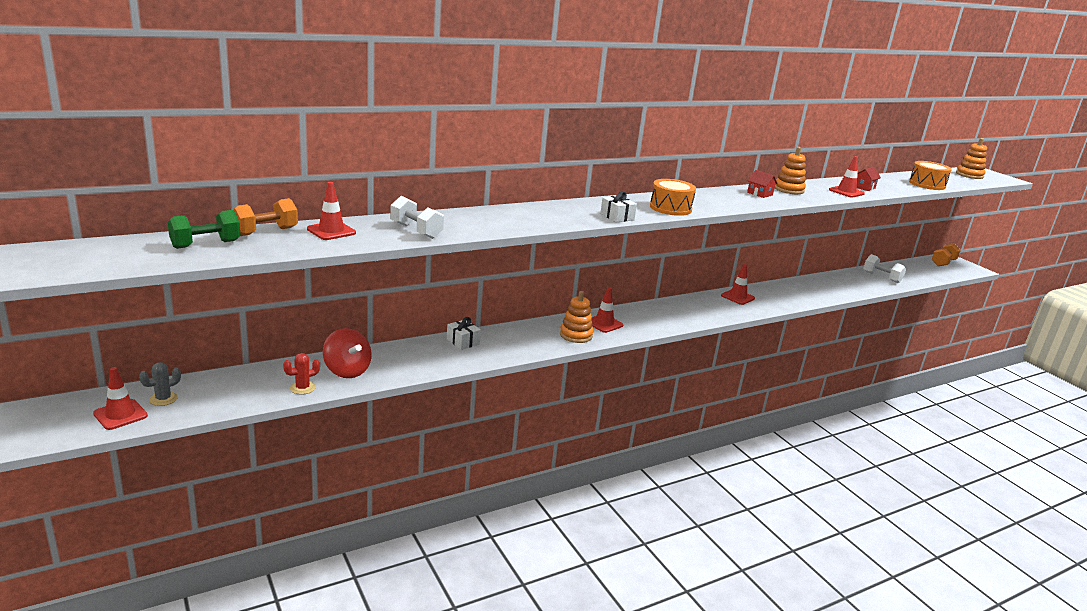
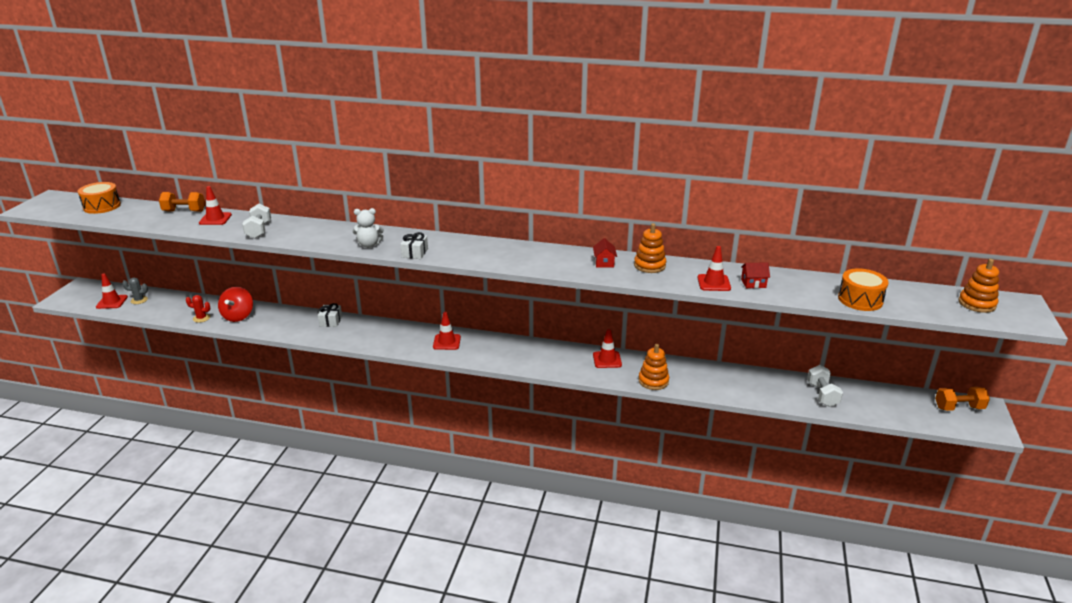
camera: 45 degrees right, 5 degrees up
(206, 244) = (142, 212): green dumbbell -> none
(562, 219) = (369, 245): none -> white teddy bear
(576, 335) = (409, 343): orange stacking toy -> orange stacking toy (653, 381)
(670, 208) = (479, 256): orange drum -> orange drum (102, 206)

